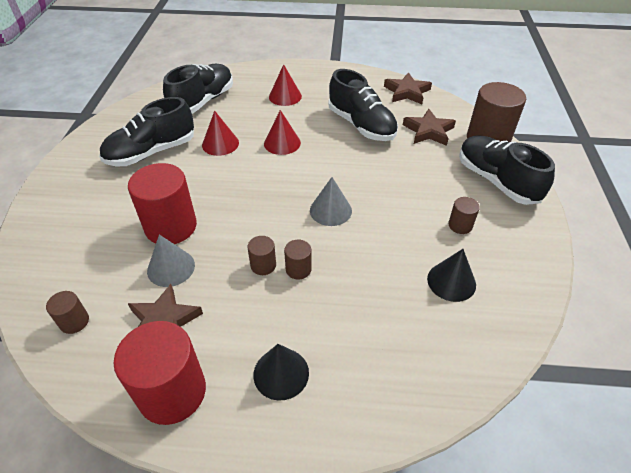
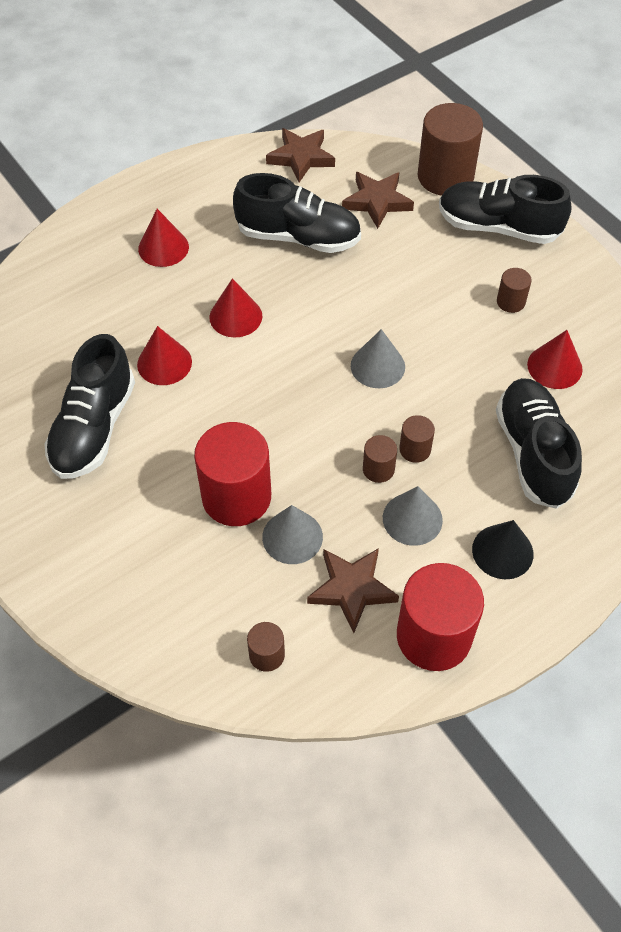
camera: 40 degrees left, 10 degrees up
(203, 101) = (66, 318): black shoe -> black shoe (533, 453)
(248, 308) = (412, 519): none -> grey cone
(451, 281) = (554, 366): black cone -> red cone

